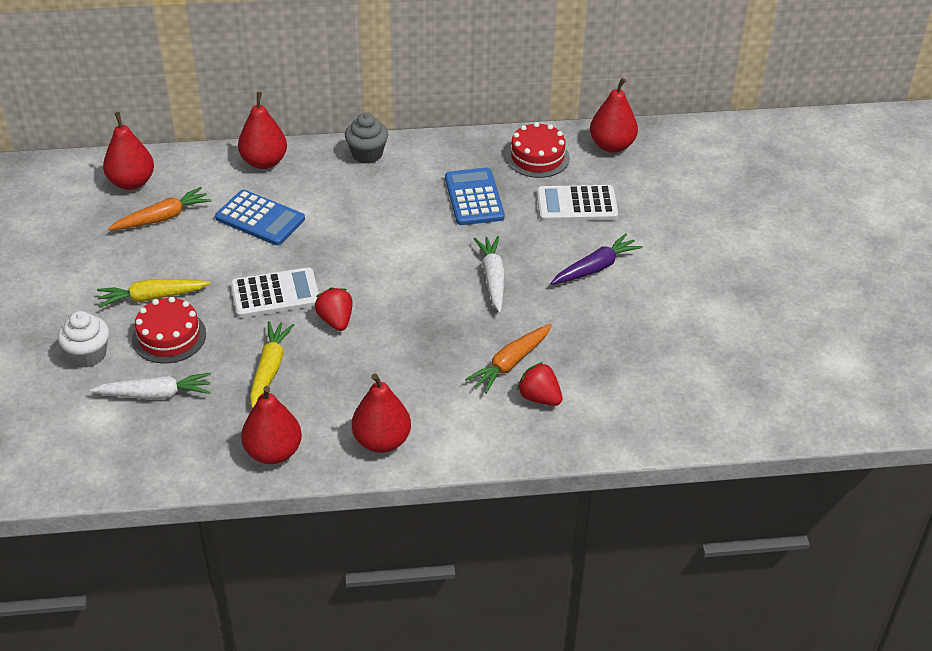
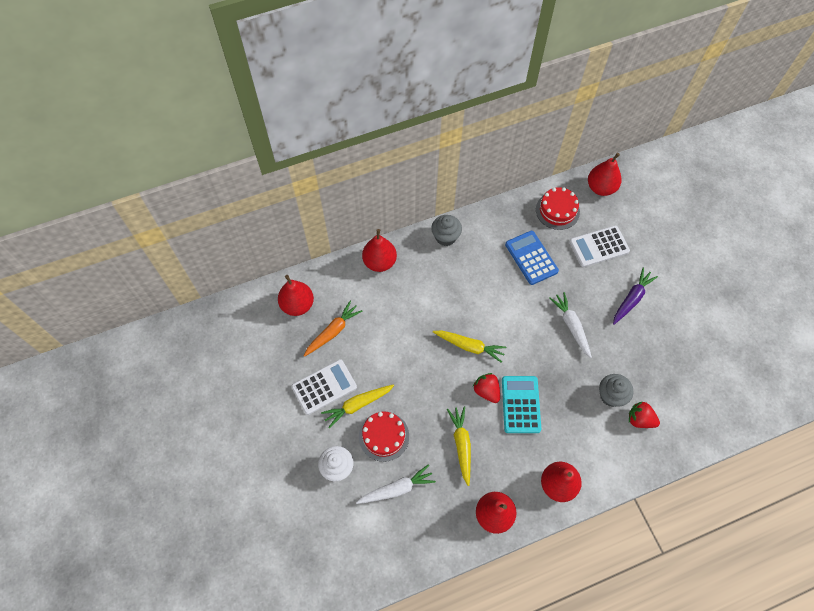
camera: 15 degrees left, 20 degrees up
(260, 219) = (399, 315): blue calculator -> none
(275, 294) = (437, 379): white calculator -> white calculator (324, 387)
(338, 270) = (469, 346): none -> yellow carrot
(376, 345) = (521, 404): none -> turquoise calculator
(510, 363) = (611, 396): orange carrot -> grey cupcake

